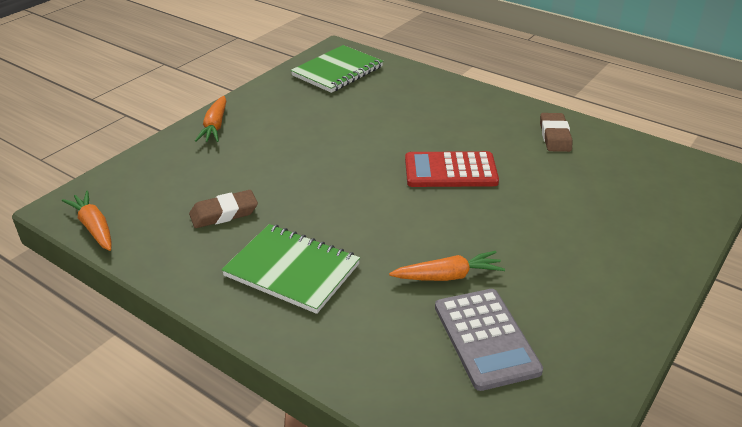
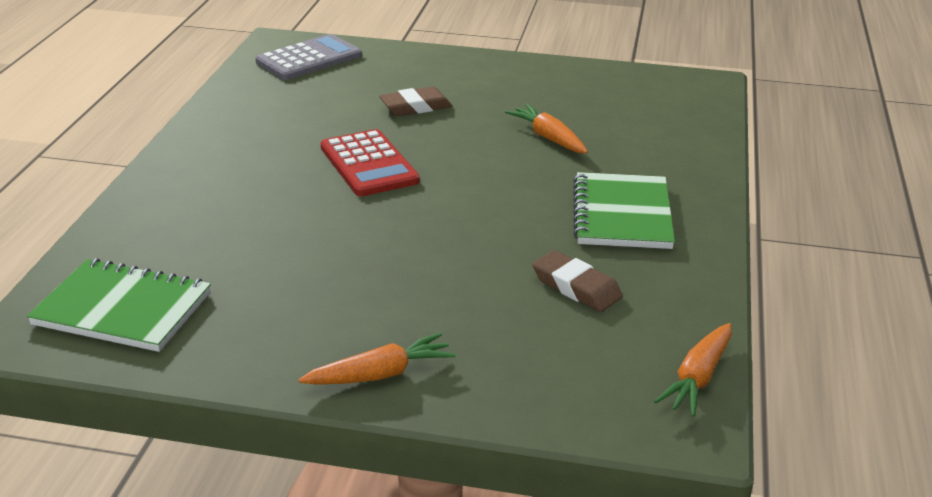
camera: 115 degrees left, 5 degrees down
(486, 338) = (606, 112): grey calculator -> grey calculator (309, 59)
(555, 136) = (249, 118): brown eraser -> brown eraser (415, 107)

